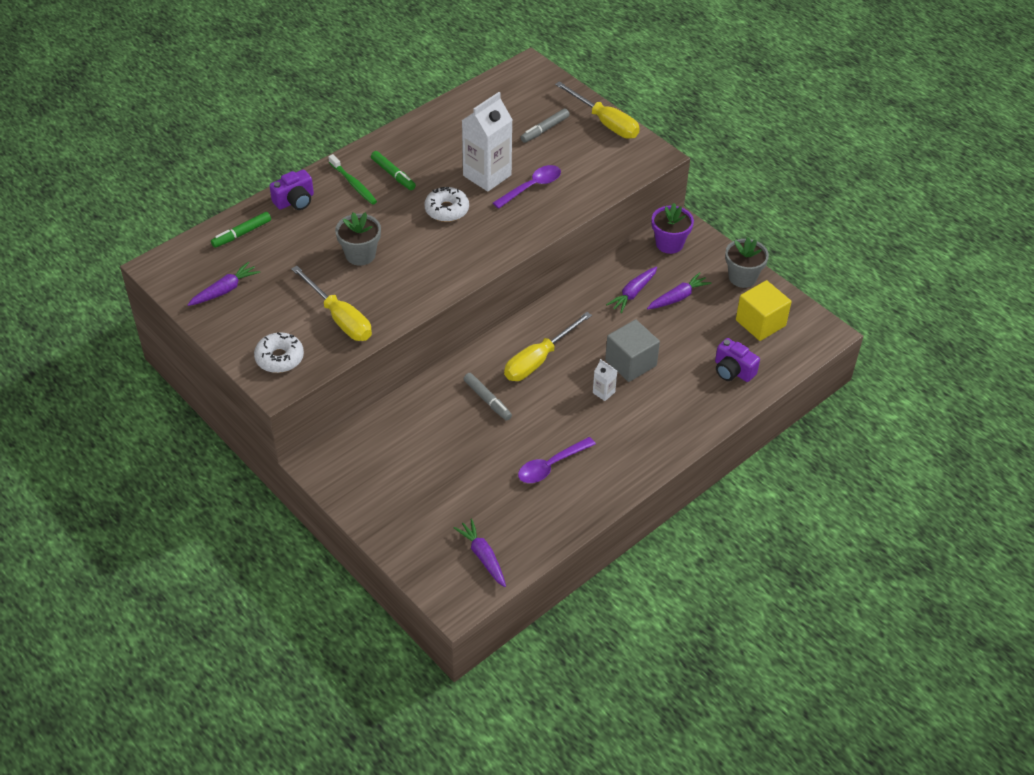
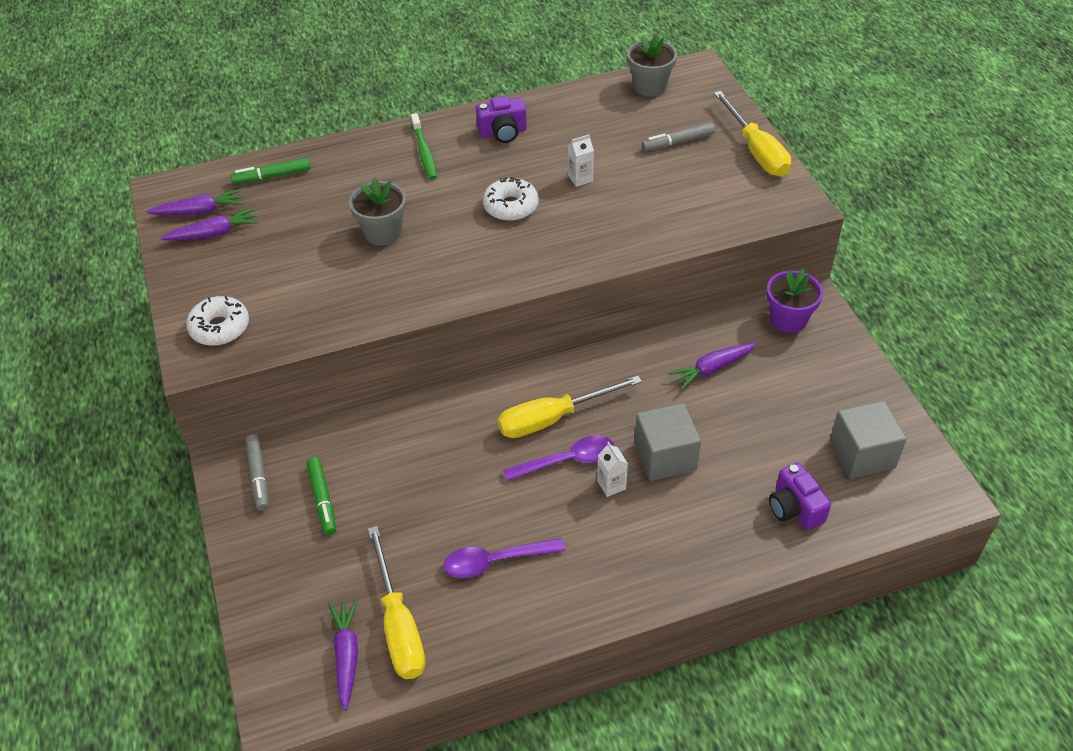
camera: 25 degrees right, 0 degrees up
(295, 201) = (350, 155): purple camera -> purple camera (503, 132)
(339, 318) = (314, 299): yellow screwdriver -> yellow screwdriver (398, 625)
(393, 174) = (474, 152): green marker -> green marker (322, 499)
(487, 175) = (580, 178): white carton -> white carton, size x0.44
(487, 400) = (465, 450): grey marker -> grey marker (258, 476)
(532, 187) = (626, 204): purple spoon -> purple spoon (567, 460)
(678, 297) = (767, 390): purple carrot -> purple carrot (200, 211)
(742, 277) = (864, 388): grey flower pot -> grey flower pot (649, 86)
(760, 323) = (862, 454): yellow cube -> grey cube

